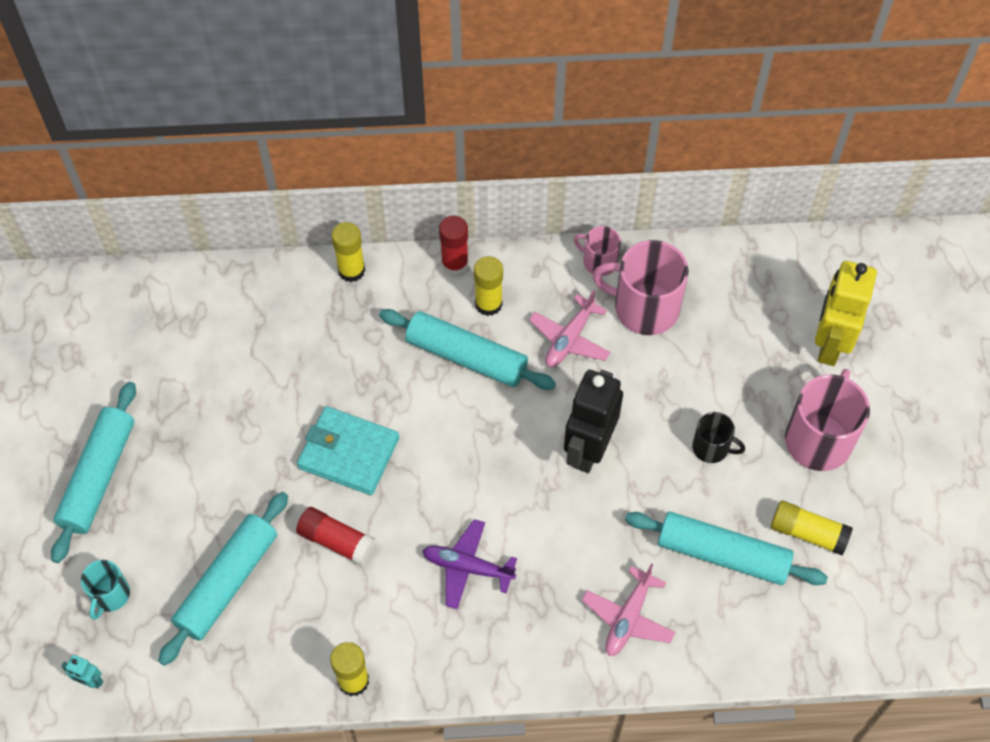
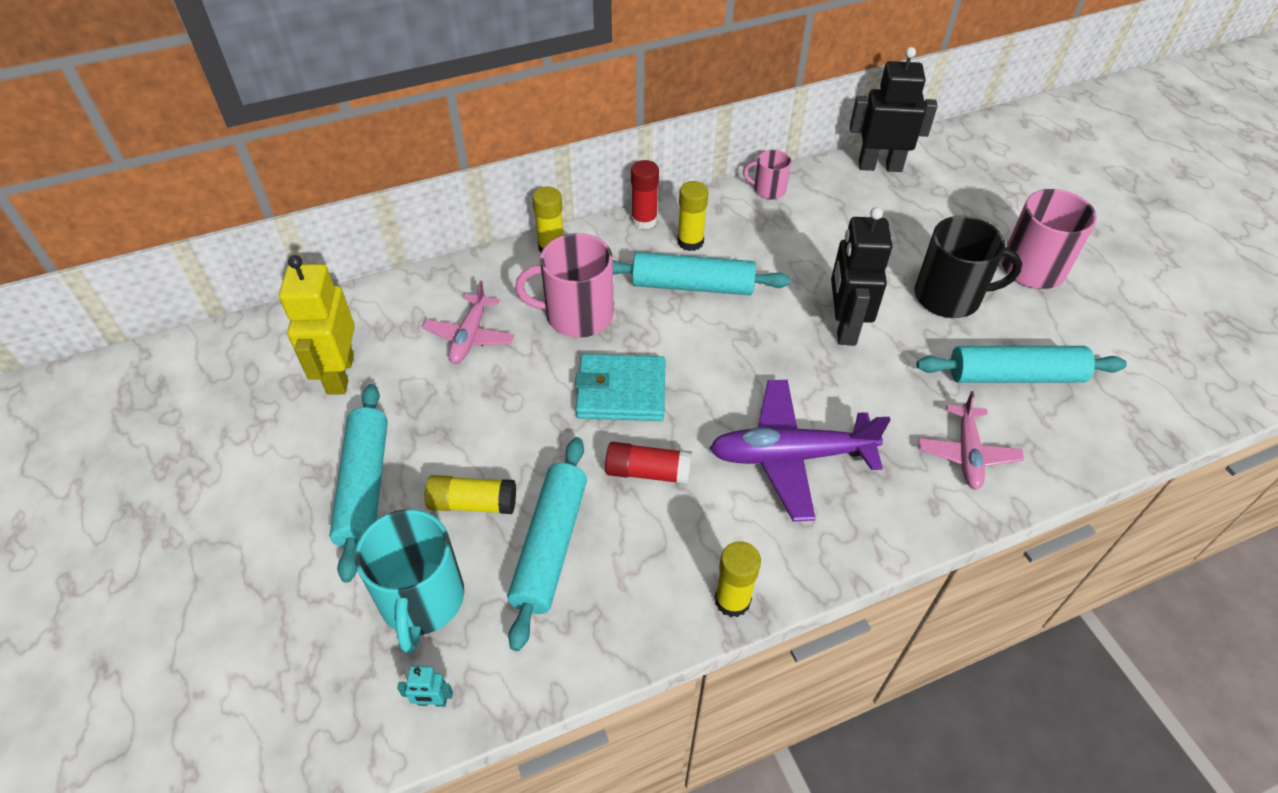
camera: 20 degrees left, 10 degrees down
(110, 595) = (422, 600): turquoise mug -> turquoise mug, size x1.86
(467, 567) = (790, 456): purple plane -> purple plane, size x1.65
(569, 339) = (777, 249): pink plane -> pink plane (470, 336)
(644, 308) = (826, 212): pink mug -> pink mug (577, 315)
(711, 447) = (949, 297): black mug -> black mug, size x1.86
(733, 265) = (880, 166): none -> black robot
(808, 533) = (1074, 338): yellow glue stick -> yellow glue stick (472, 503)
(829, 344) = (992, 199): yellow robot -> yellow robot (339, 374)

